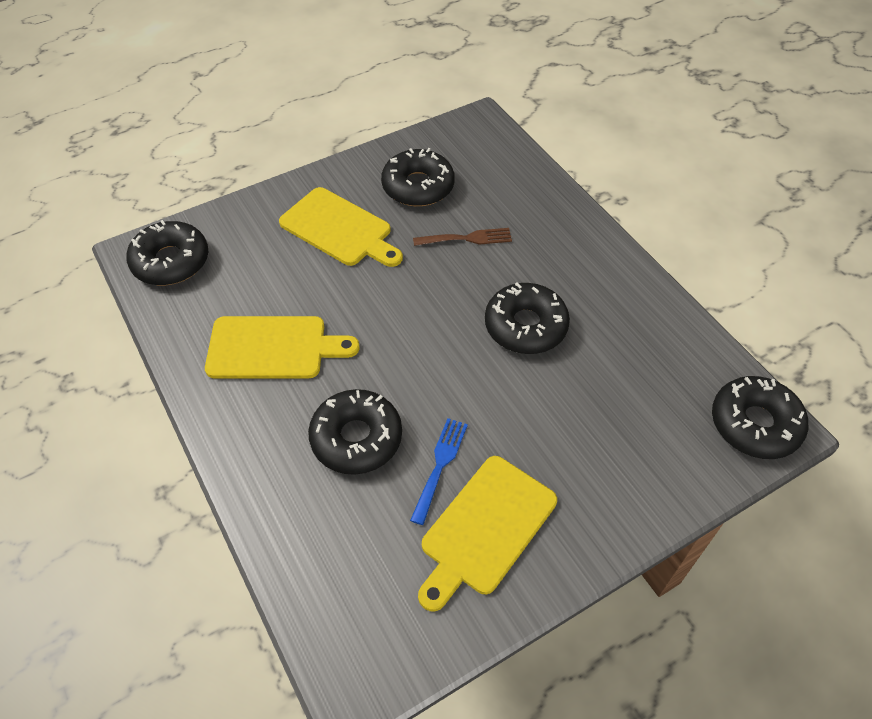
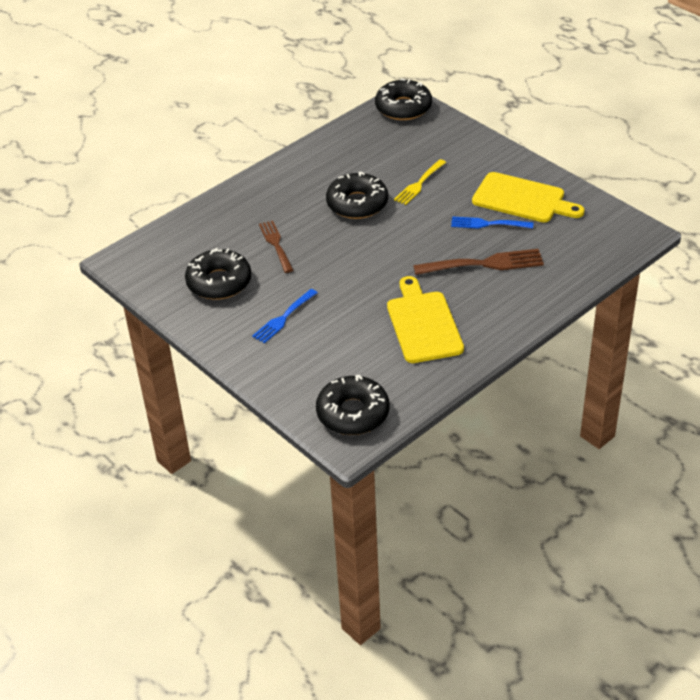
camera: 100 degrees left, 10 degrees down
(339, 229) = (284, 318): yellow cutting board -> blue fork
(356, 438) = (483, 264): black donut -> brown fork
(554, 403) = (419, 184): none -> yellow fork

